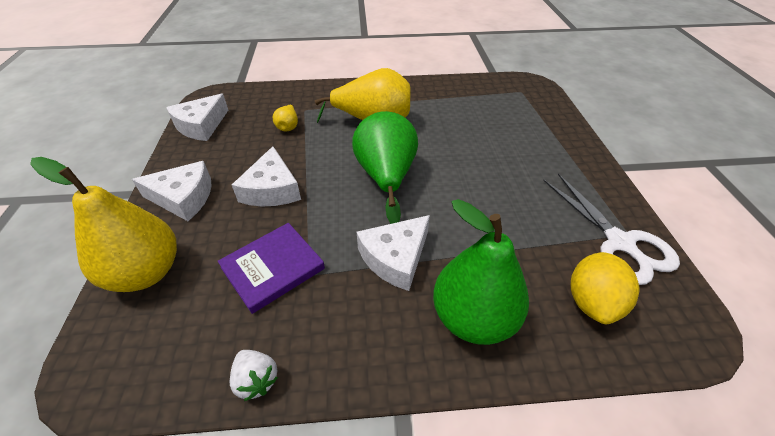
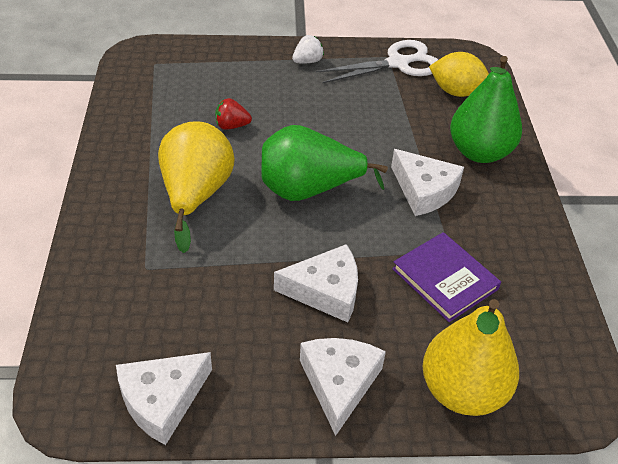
camera: 90 degrees left, 0 degrees up
(201, 125) = (162, 400): white cheese -> white cheese turned 105 degrees clockwise
(256, 380) = (557, 279): white strawberry -> white strawberry (307, 61)
(288, 126) = (188, 284): yellow pear -> none
(457, 132) = (232, 126): none -> red strawberry

